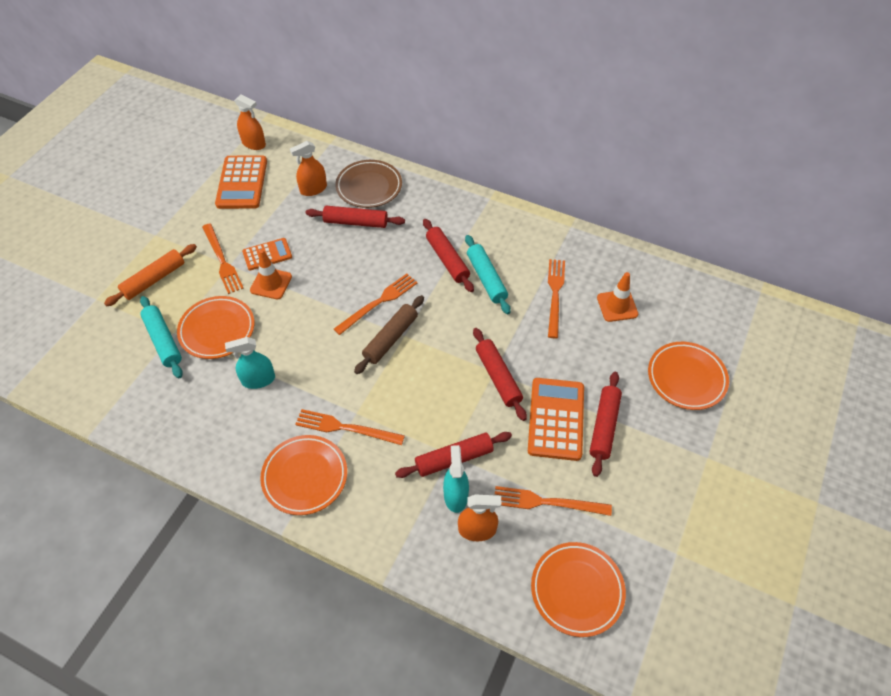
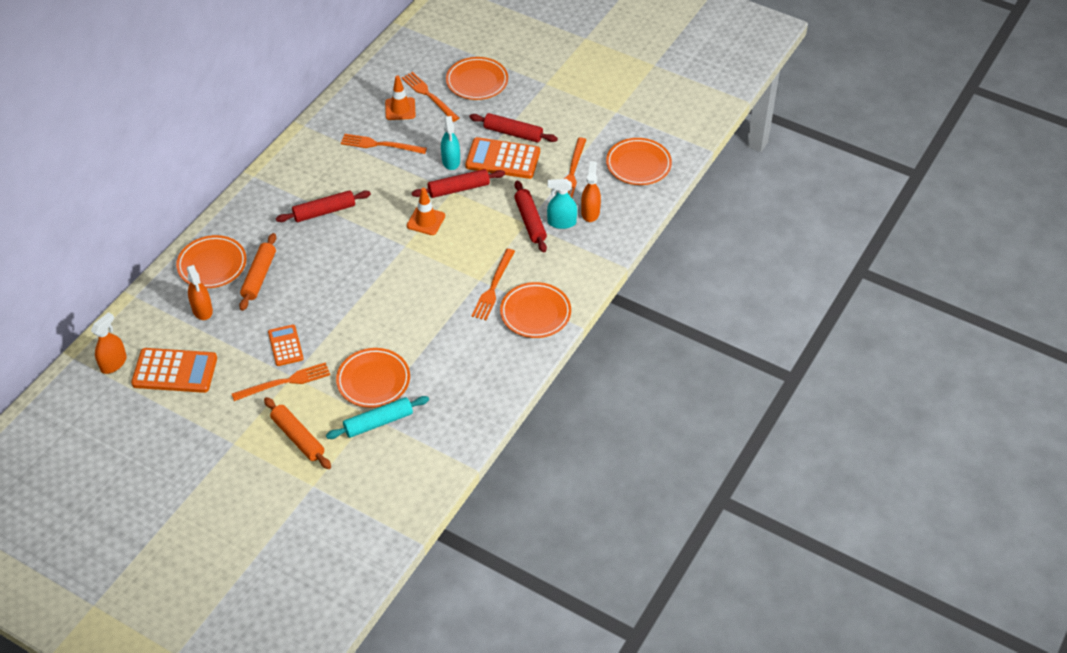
camera: 85 degrees left, 5 degrees down
(258, 380) = (435, 347): turquoise spray bottle -> turquoise spray bottle (451, 161)
(271, 283) = (324, 341): orange traffic cone -> orange traffic cone (426, 221)
(356, 222) = (259, 276): red rolling pin -> orange rolling pin
(369, 187) = (212, 265): brown plate -> orange plate
(378, 302) = (364, 262): orange fork -> orange fork (429, 96)
(390, 338) = (407, 255): brown rolling pin -> none
(486, 278) = (353, 187): turquoise rolling pin -> none

